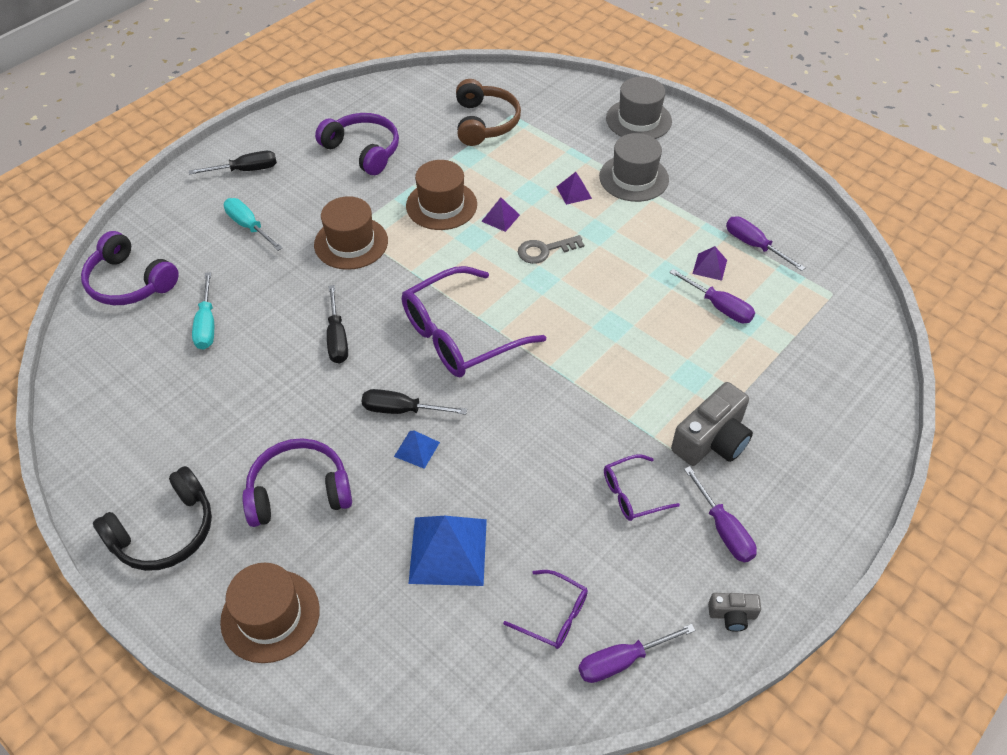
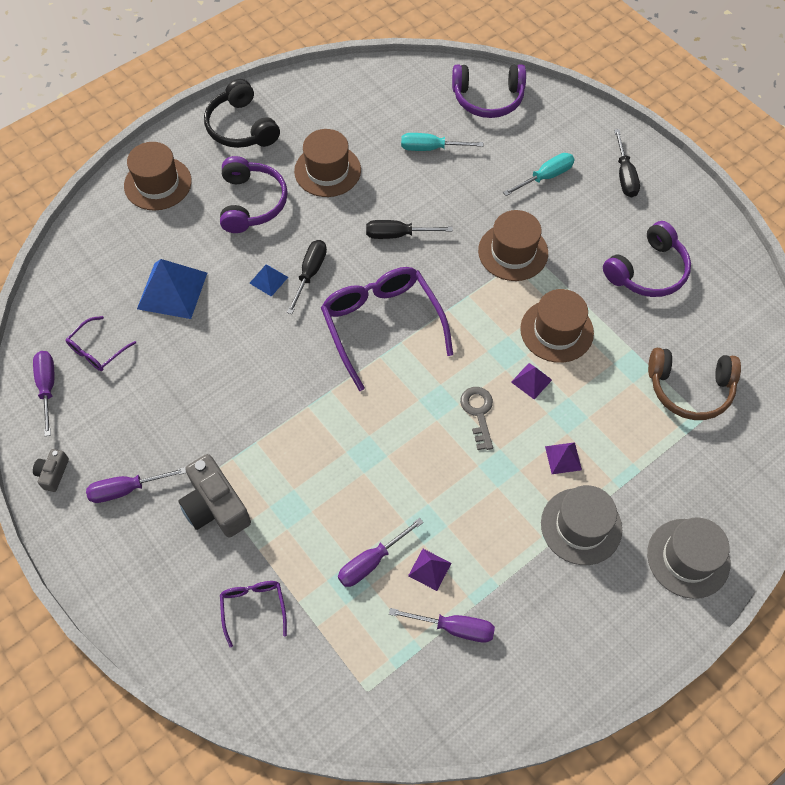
camera: 100 degrees right, 10 degrees up
(130, 282) = (488, 98): purple headphones -> purple headphones turned 135 degrees counterclockwise
(243, 419) = (327, 170): none -> brown hat
(632, 494) = (181, 427): purple glasses -> purple glasses (253, 608)
(753, 245) = (454, 628): purple screwdriver -> purple screwdriver turned 45 degrees clockwise

